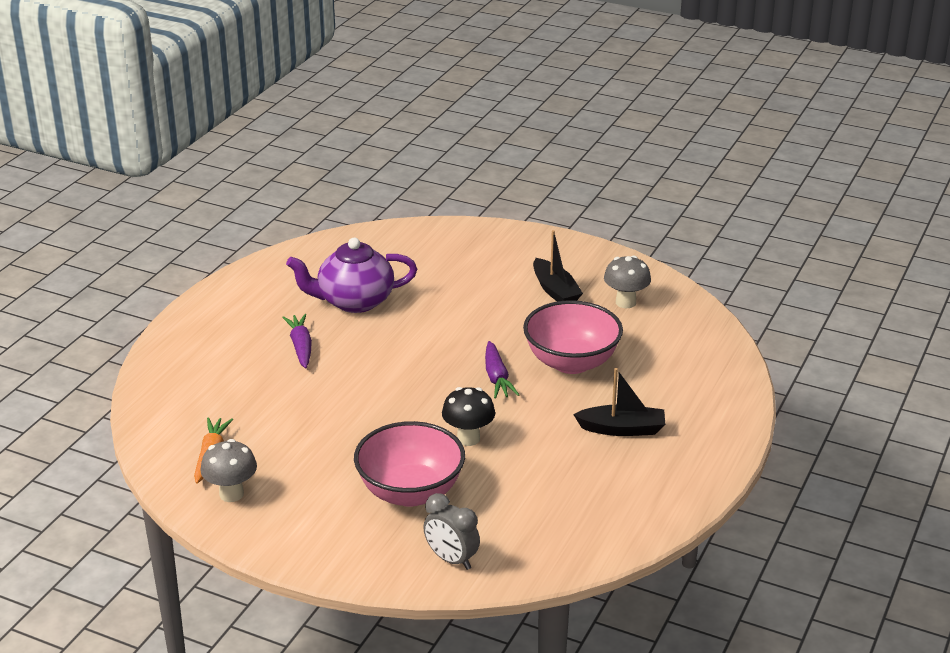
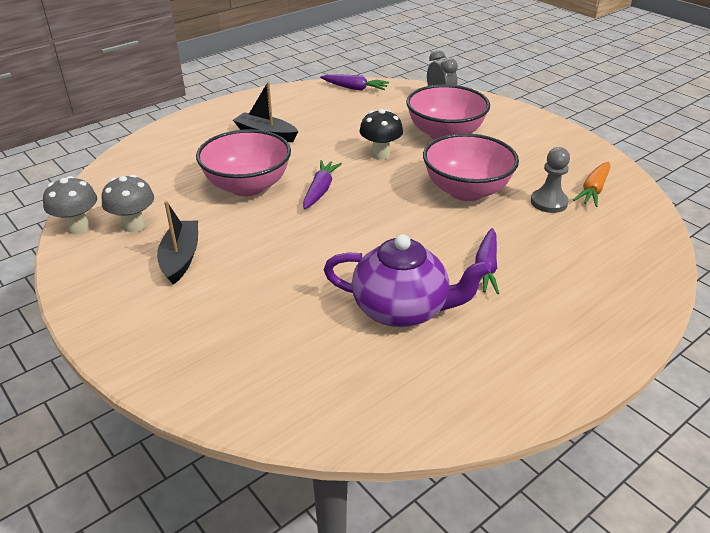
camera: 155 degrees left, 5 degrees up
(231, 494) = (579, 161): grey mushroom -> grey mushroom (78, 227)
(258, 427) = (548, 202): none -> grey pawn
(349, 417) = (466, 191): none -> pink bowl
(588, 547) = (355, 88): none -> purple carrot

